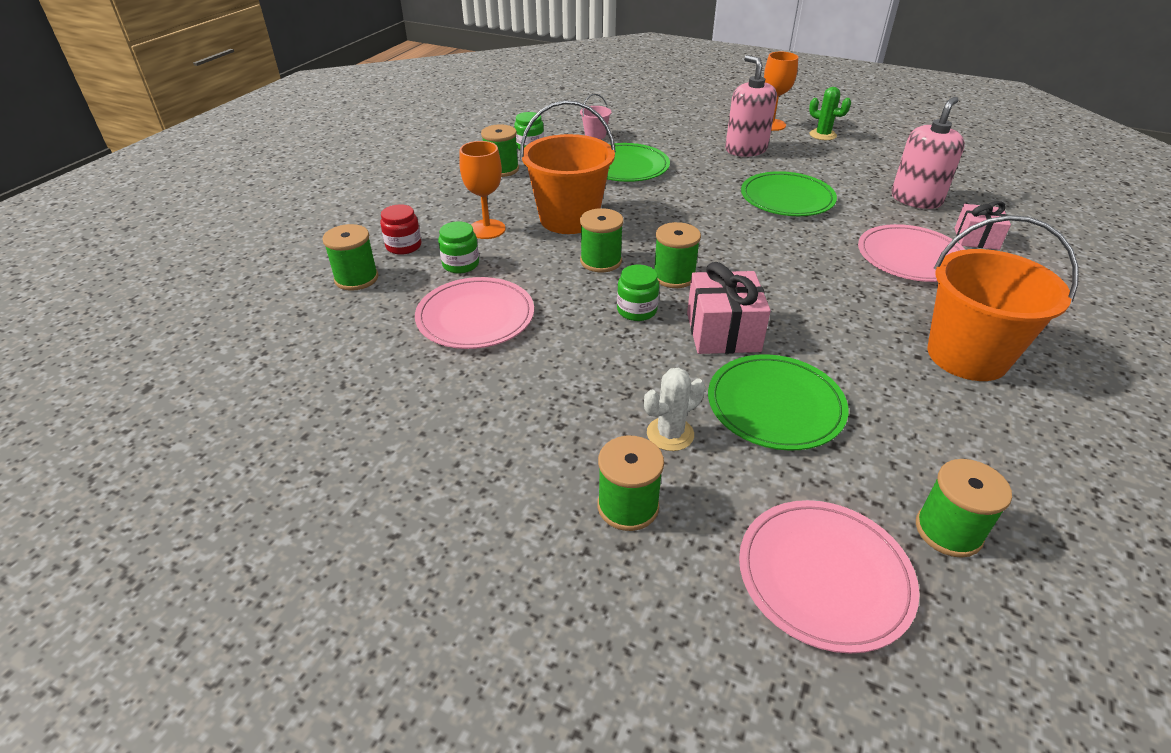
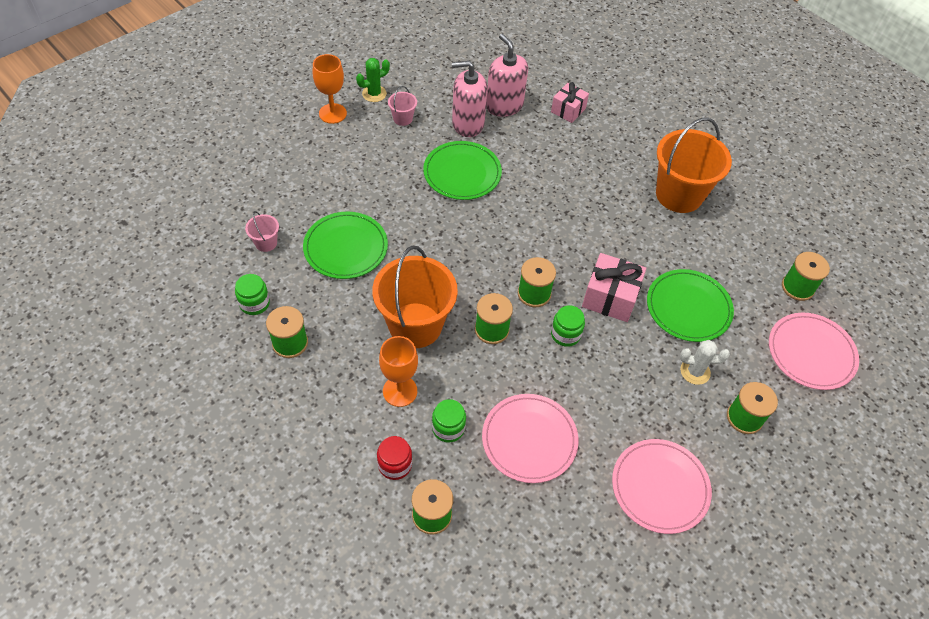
camera: 70 degrees left, 15 degrees up
(670, 434) = (695, 371): white cactus -> white cactus turned 75 degrees counterclockwise
(746, 149) = (367, 154): pink soap dispenser -> pink soap dispenser (468, 124)
(813, 154) = (403, 118): none -> pink bucket
(911, 257) = (573, 155): pink plate -> pink plate (660, 487)

